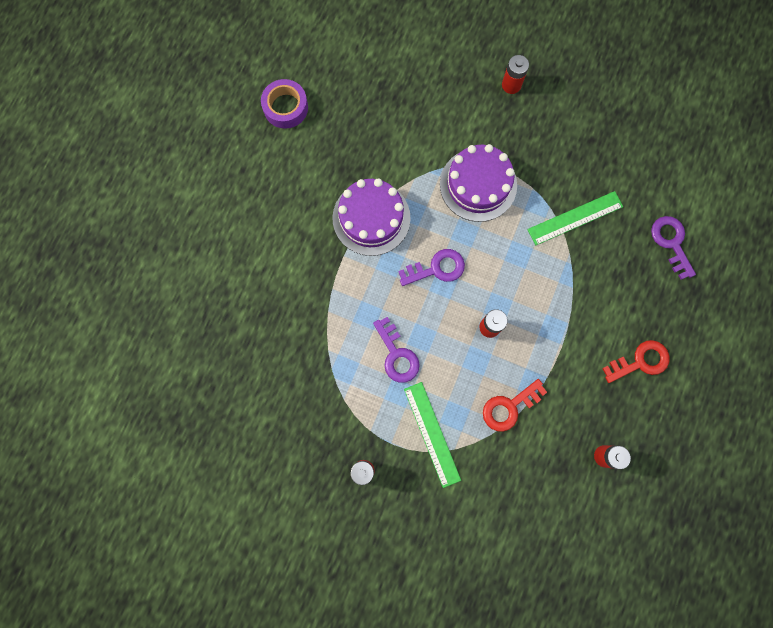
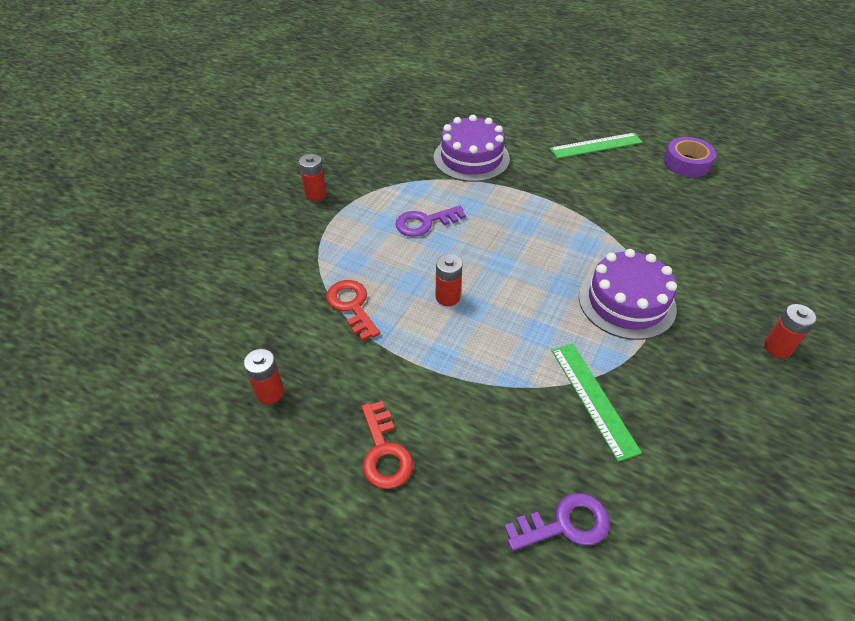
camera: 95 degrees right, 30 degrees down
(371, 218) = (574, 213): purple cake -> purple cake (471, 158)
(432, 434) = (338, 242): green ruler -> green ruler (596, 146)
(436, 268) = (519, 258): purple key -> none

